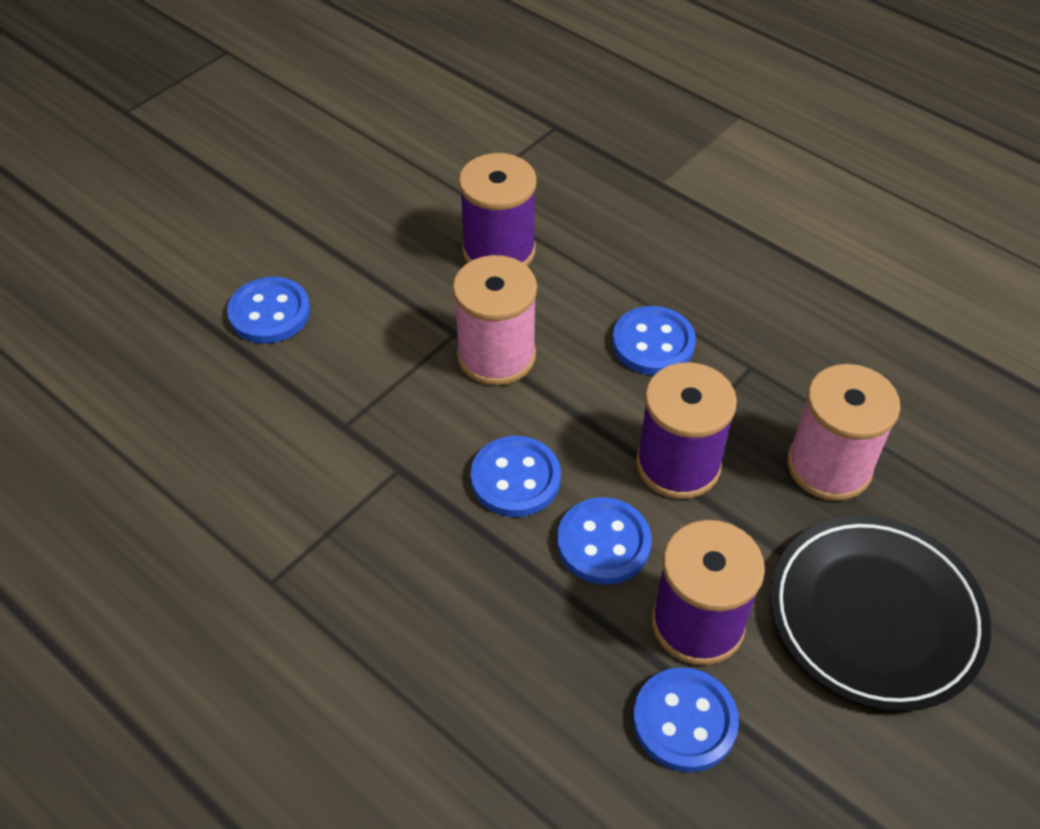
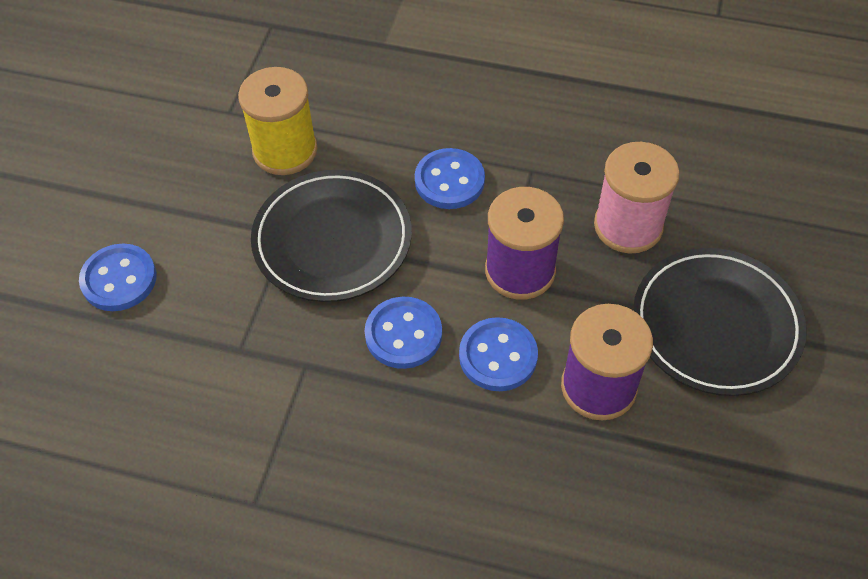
camera: 25 degrees left, 5 degrees up
(496, 356) = (332, 240): pink spool -> black plate
(499, 251) = (285, 150): purple spool -> yellow spool
(684, 721) = (627, 464): blue button -> none

